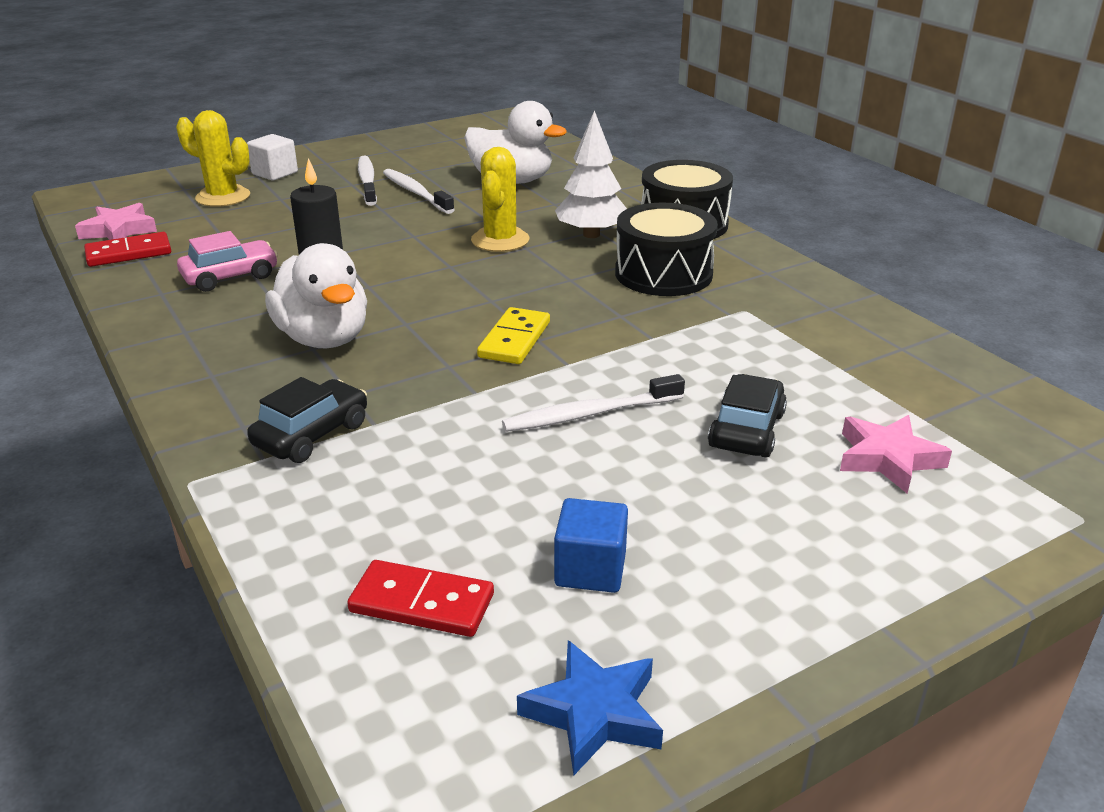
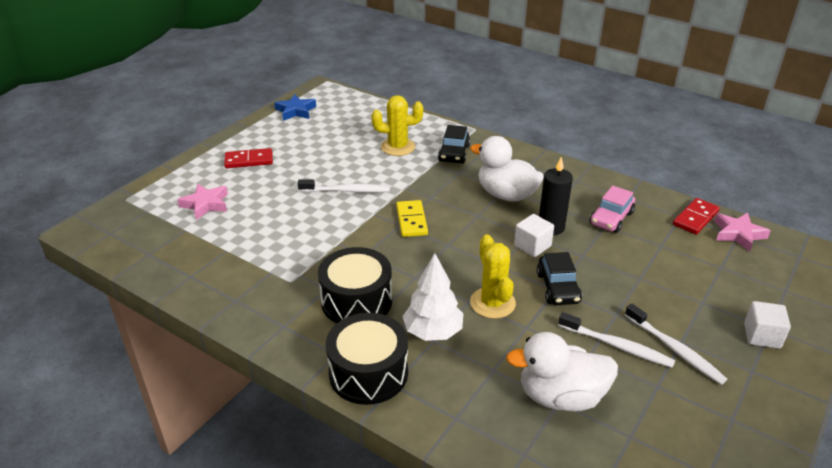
camera: 155 degrees right, 5 degrees up
(223, 197) = (742, 289): yellow cactus -> yellow cactus (398, 147)
(381, 274) = (532, 246): none -> white cube
(422, 603) = (361, 119): red domino -> red domino (249, 160)
(590, 414) = (346, 191): white toothbrush -> white toothbrush turned 45 degrees clockwise
(590, 569) = (314, 139): blue cube -> none
(746, 430) = (272, 201): black car -> black car (558, 288)

